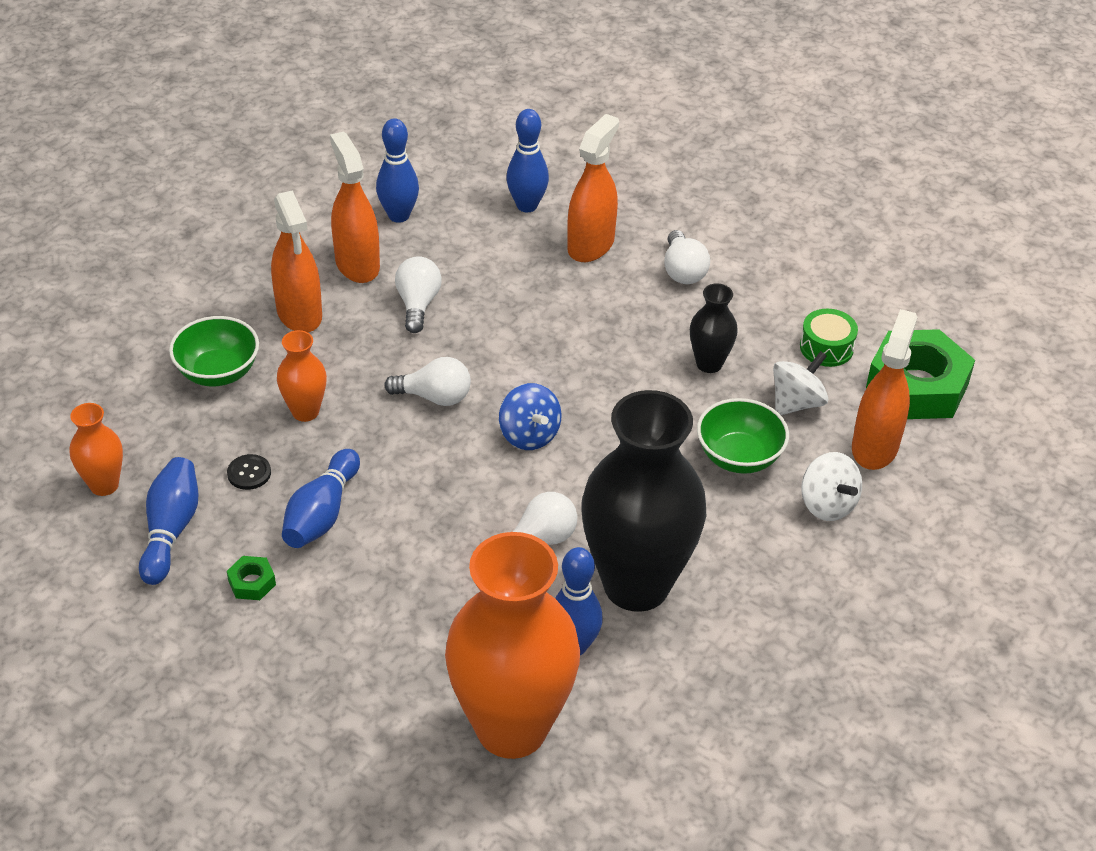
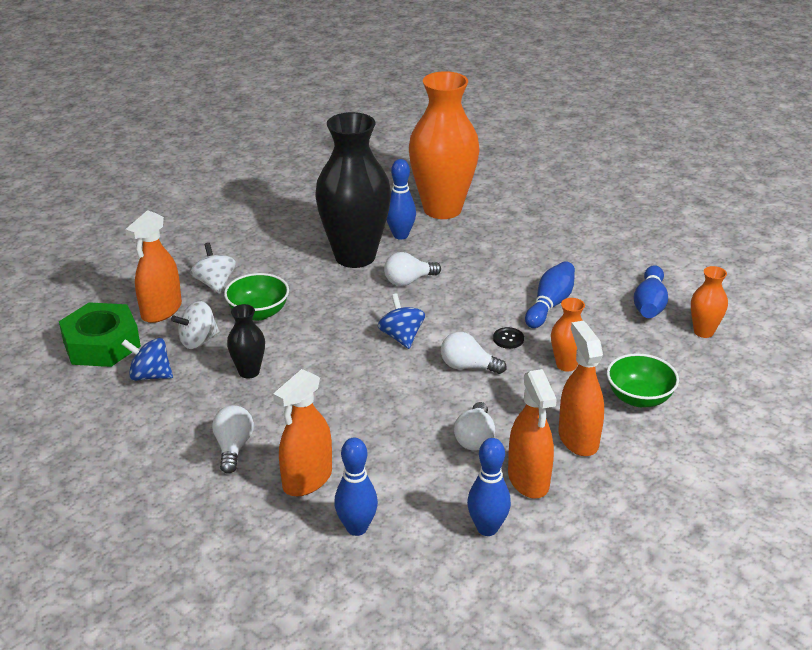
camera: 170 degrees left, 10 degrees down
(249, 473) = (602, 330): black button -> black button (508, 339)
(252, 582) = (591, 275): green nut -> none
(826, 347) = (150, 375): green drum -> blue spinning top

